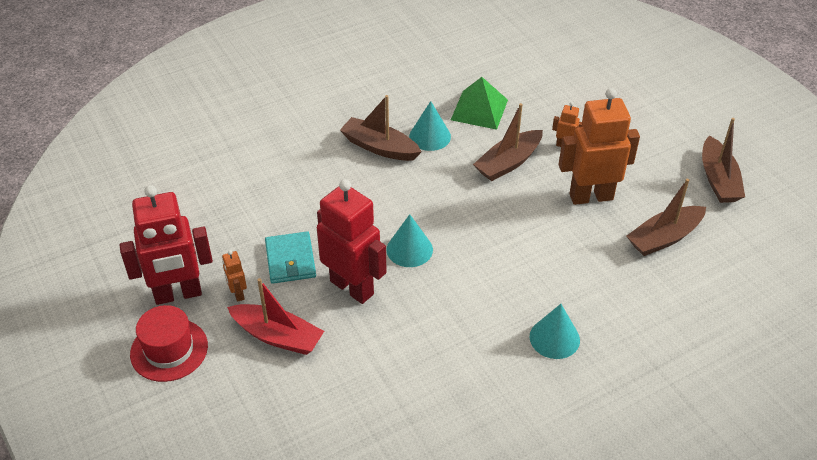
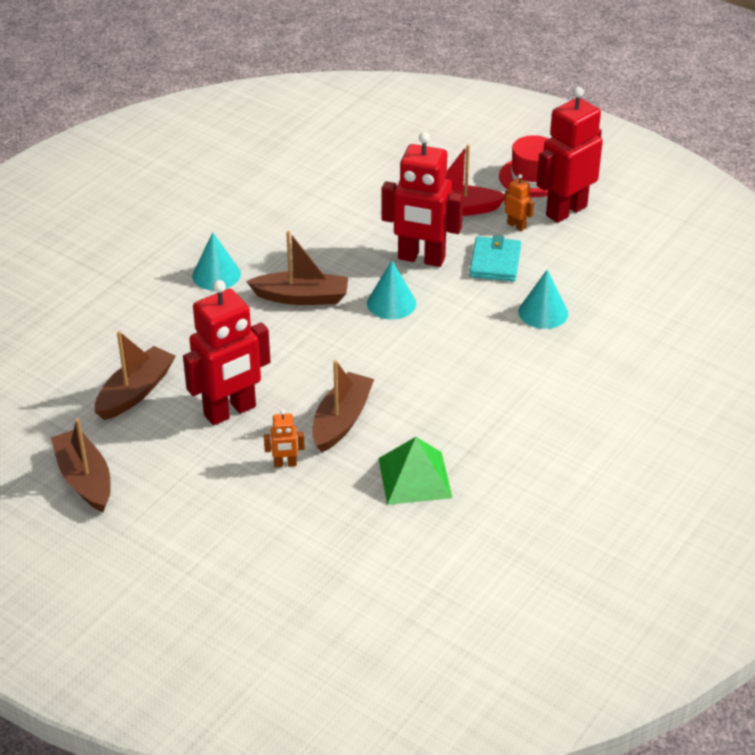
camera: 155 degrees right, 5 degrees down
(290, 260) = (495, 262): turquoise wallet -> turquoise wallet turned 45 degrees clockwise
(379, 147) = (498, 392): brown boat -> brown boat (302, 297)
(430, 136) = (451, 423): turquoise cone -> turquoise cone (543, 312)
(591, 196) = (230, 411): orange robot -> red robot

